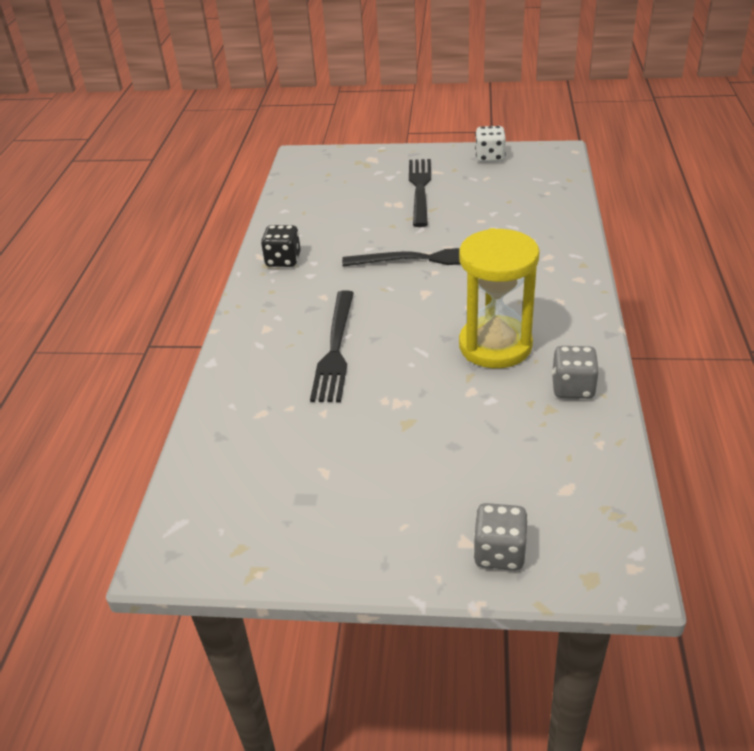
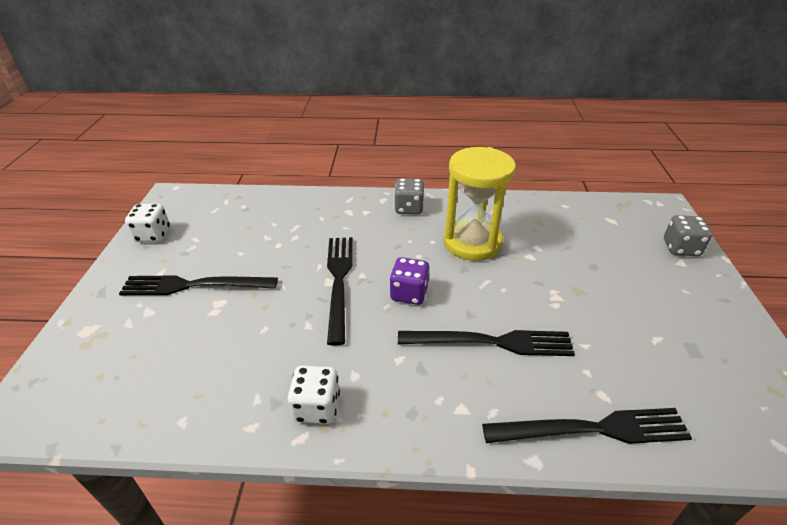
camera: 95 degrees left, 0 degrees up
(229, 399) = (592, 429): none -> black fork
(283, 260) = (317, 407): black dice -> white dice
(405, 300) = (409, 293): none -> purple dice
(572, 388) = (514, 211): grey dice -> grey dice (409, 208)

